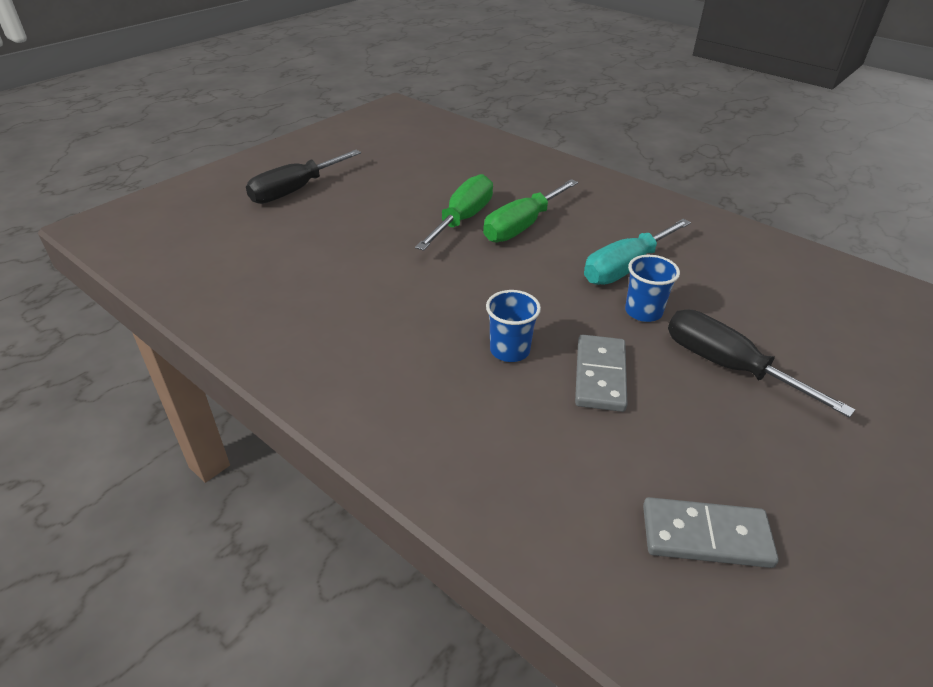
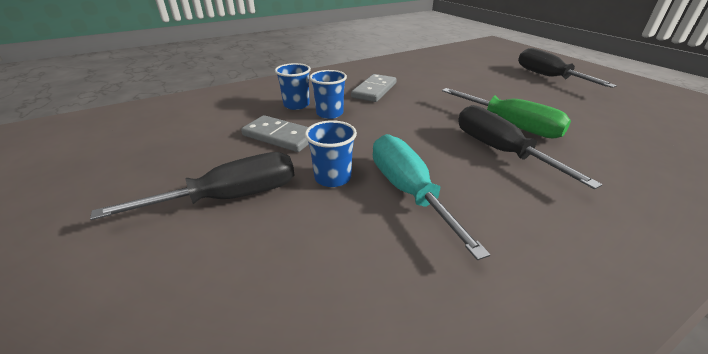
camera: 110 degrees right, 5 degrees down
(501, 393) = (296, 105): none -> blue cup
(522, 226) = (499, 150): green screwdriver -> black screwdriver
(706, 536) = (144, 134): grey domino -> grey domino (374, 90)

